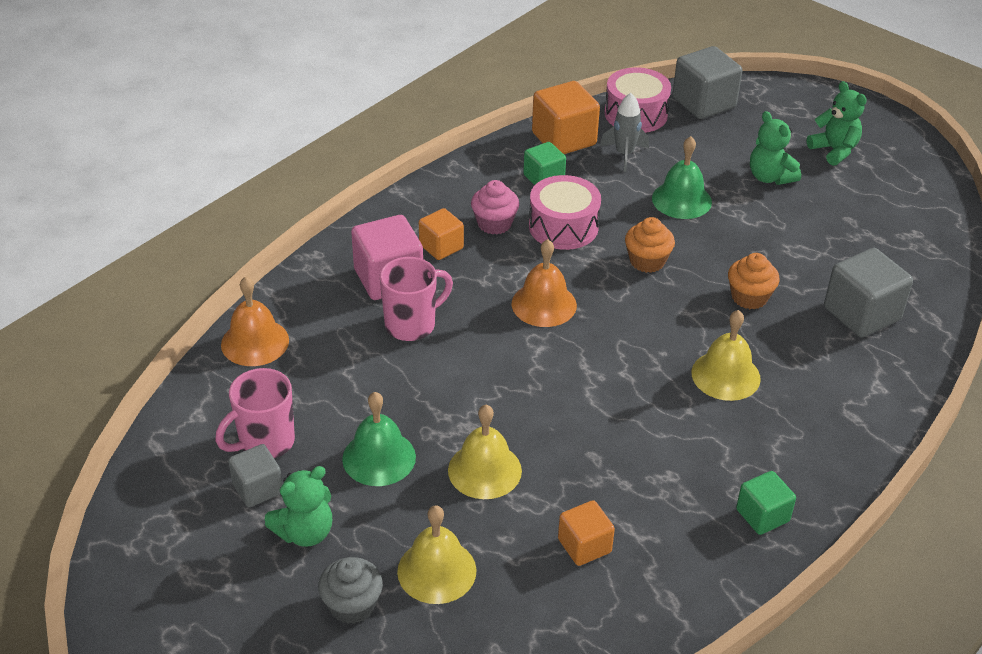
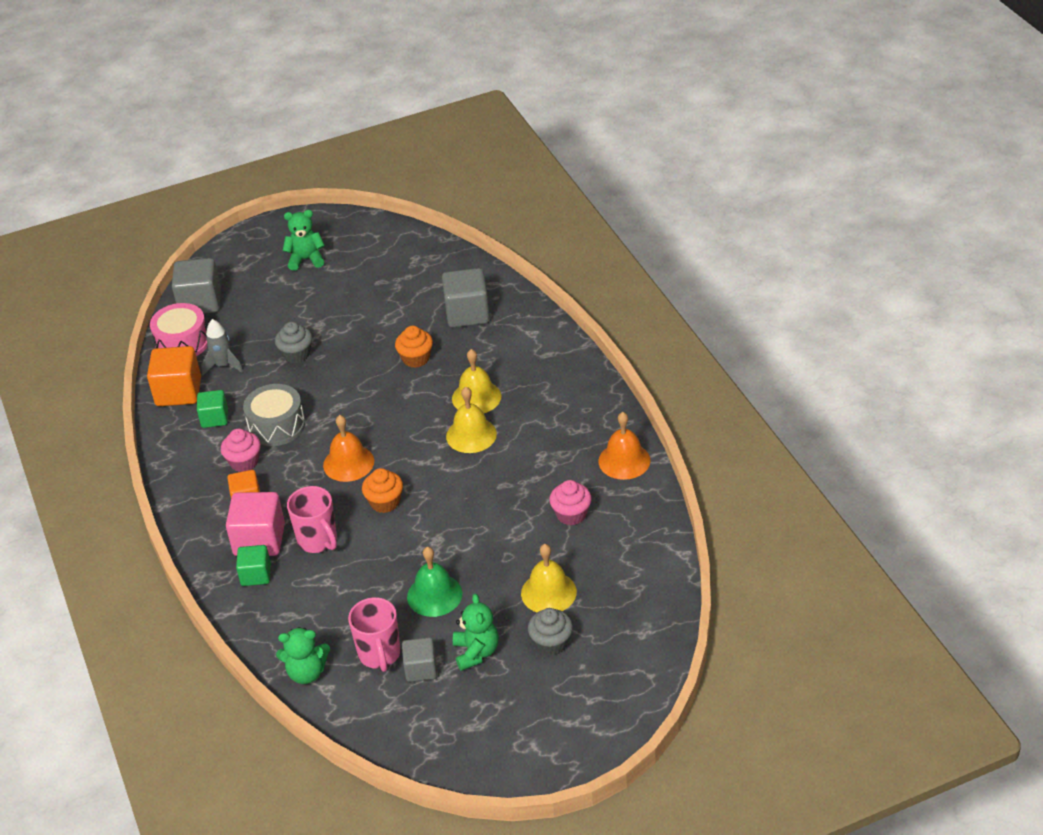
camera: 60 degrees left, 0 degrees up
(255, 342) = (272, 636): orange bell -> orange bell (624, 460)
(412, 325) = (318, 540): pink mug -> pink mug turned 150 degrees clockwise
(484, 470) = (480, 543): yellow bell -> yellow bell (471, 435)
(563, 227) = (276, 426): pink drum -> grey drum
(584, 546) = (571, 514): orange cube -> pink cupcake
(647, 261) = (345, 395): orange cupcake -> orange cupcake (385, 502)
(681, 200) = (296, 354): green bell -> grey cupcake
(762, 515) = (597, 425): green cube -> green cube (256, 575)
(770, 177) = (308, 301): green teddy bear -> green teddy bear (307, 672)

